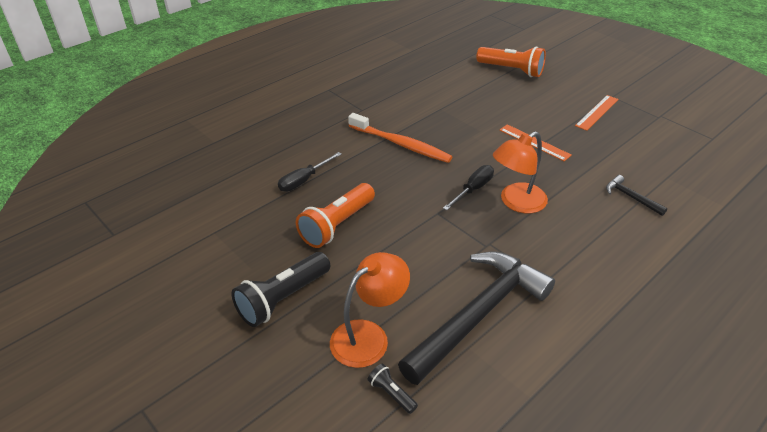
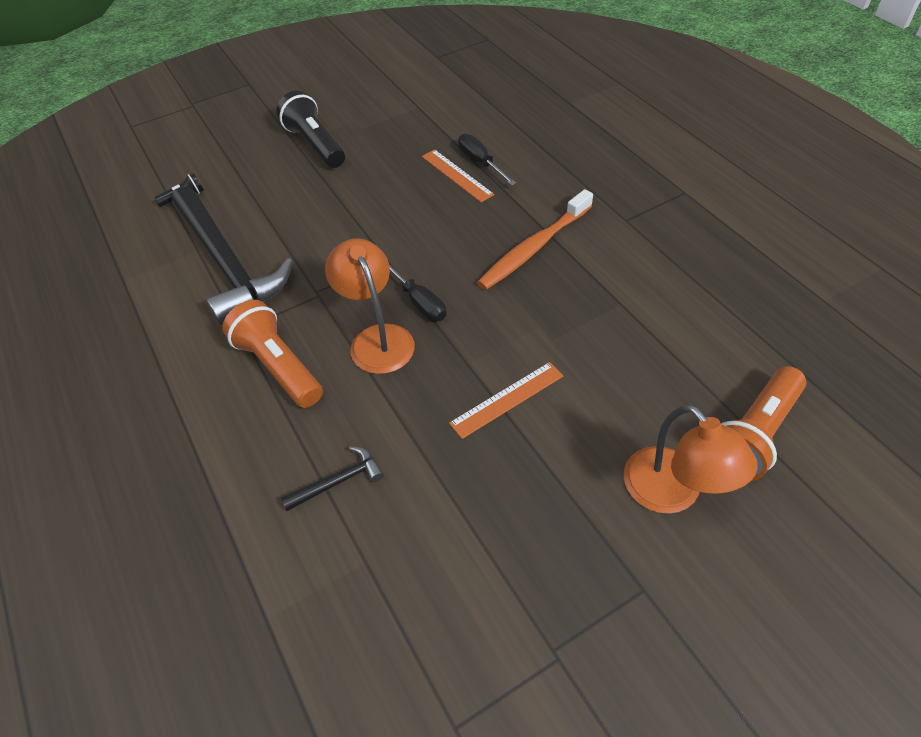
camera: 105 degrees right, 10 degrees up
(337, 225) = (397, 181): orange flashlight -> orange flashlight (278, 366)
(369, 336) = (246, 190): orange lamp -> orange lamp (672, 493)
(597, 112) = (584, 532): orange ruler -> orange ruler (457, 175)

